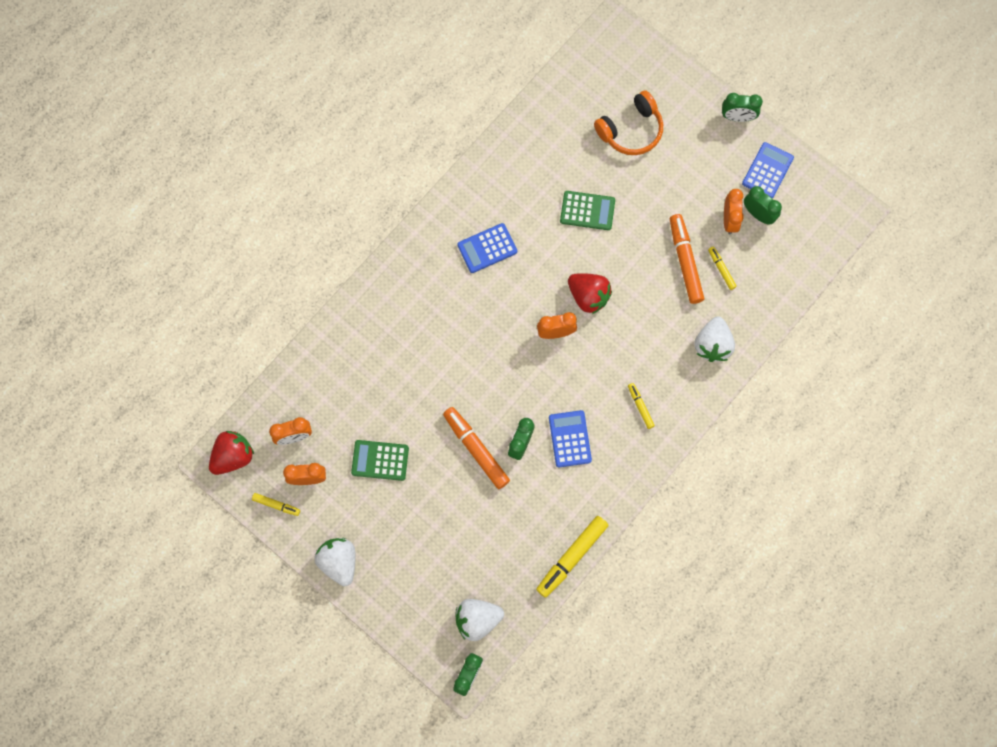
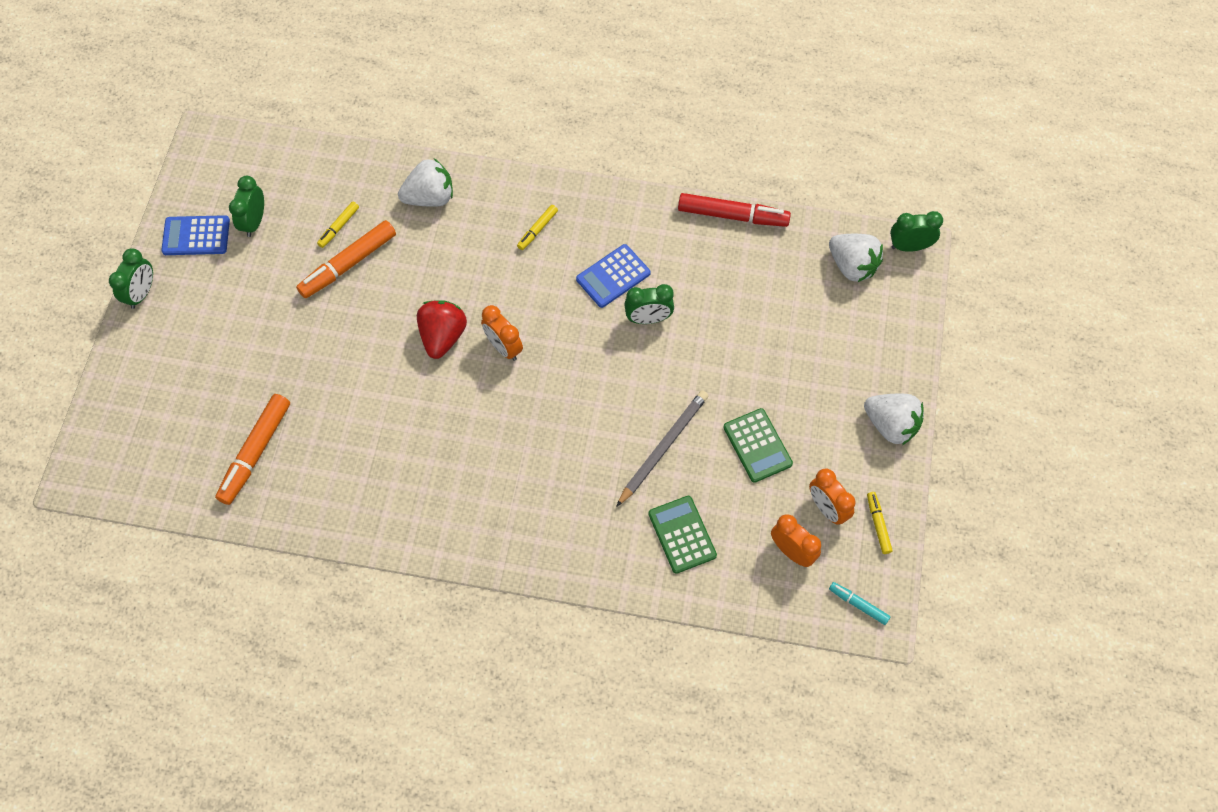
camera: 120 degrees left, 10 degrees down
(233, 456) = (858, 605): red strawberry -> turquoise marker
(339, 562) = (890, 425): white strawberry -> white strawberry turned 90 degrees counterclockwise
(417, 396) = (663, 447): none -> grey pencil
(476, 450) = (682, 357): orange marker -> orange marker (256, 452)
(487, 248) = (444, 468): blue calculator -> none
(572, 557) = (732, 215): yellow marker -> red marker
(587, 210) = (339, 388): green calculator -> green calculator (682, 534)
(631, 130) = (212, 392): orange headphones -> none
(729, 220) = (276, 245): orange clock -> none
(737, 117) = (141, 293): green clock -> green clock turned 45 degrees clockwise

